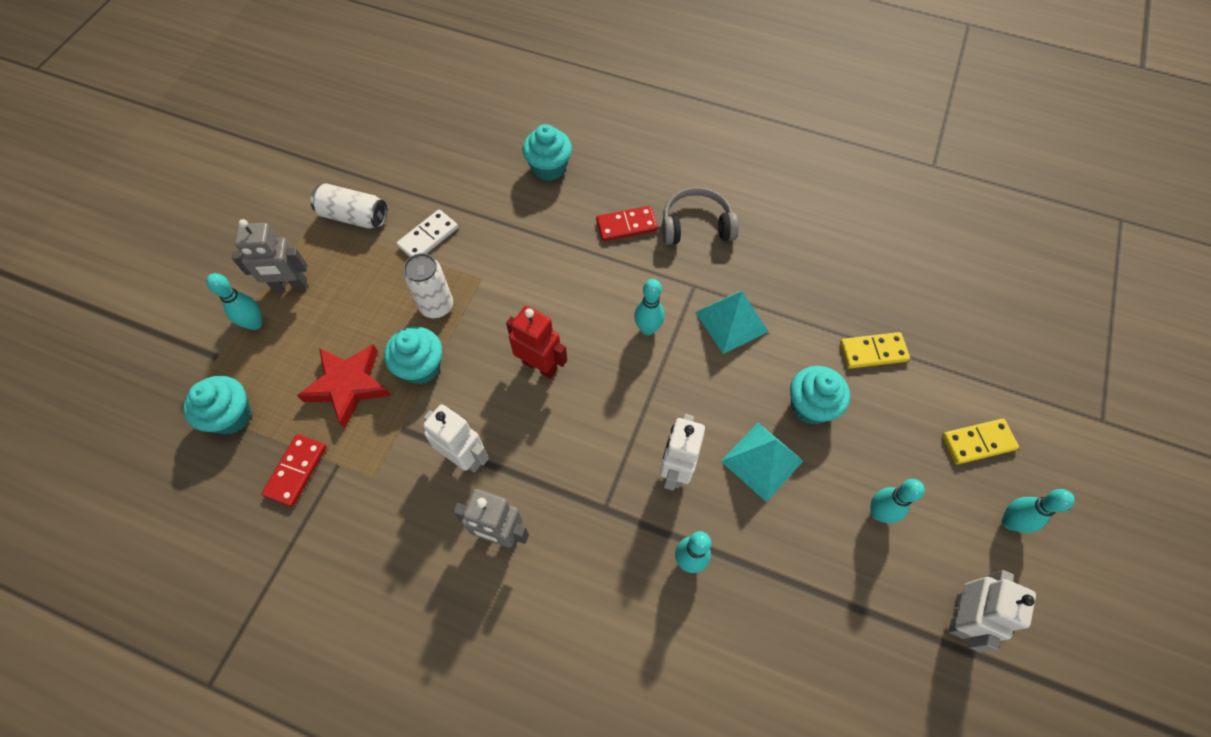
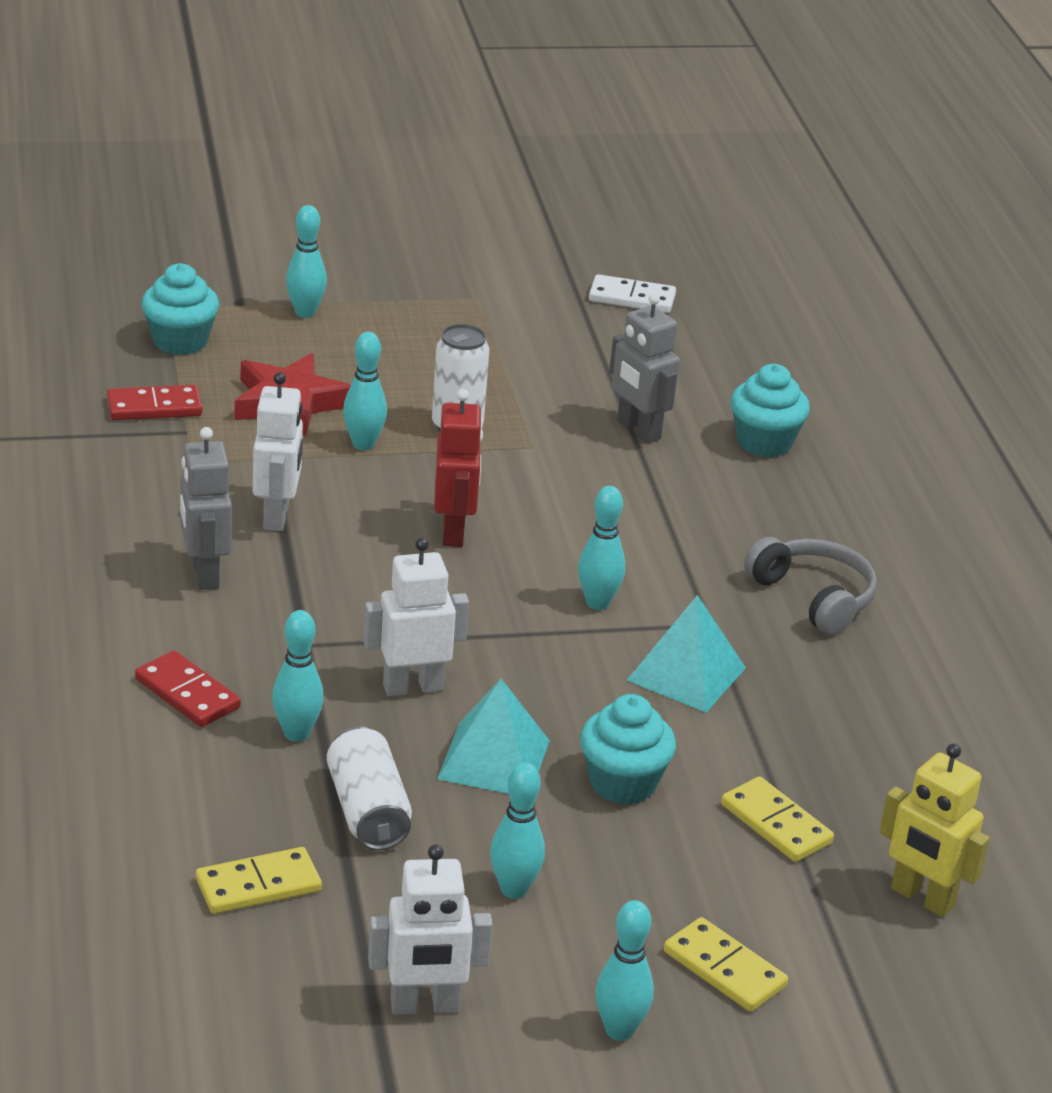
camera: 55 degrees right, 30 degrees down
(290, 285) = (377, 316): grey robot -> grey robot (638, 430)
(354, 216) = (518, 323): white can -> white can (367, 811)
(421, 367) = (363, 444): turquoise cupcake -> turquoise bowling pin
(428, 237) = (549, 386): white domino -> white domino (632, 298)
(626, 225) = (744, 536): red domino -> red domino (187, 693)
(822, 659) = (258, 885): none -> yellow domino
(953, 321) = (922, 898): none -> yellow robot

